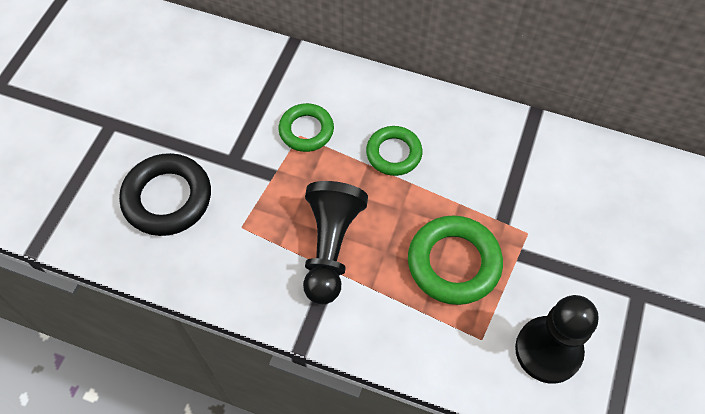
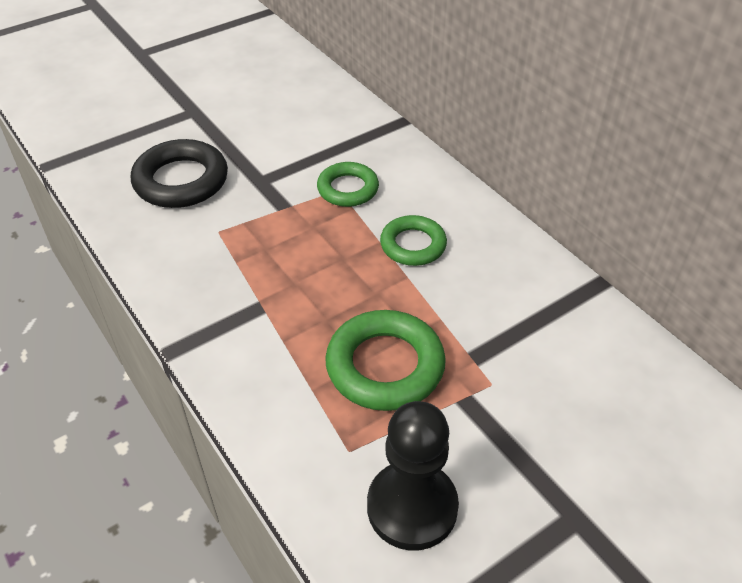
camera: 35 degrees right, 15 degrees down
(330, 247) = (278, 287): black pawn -> none

